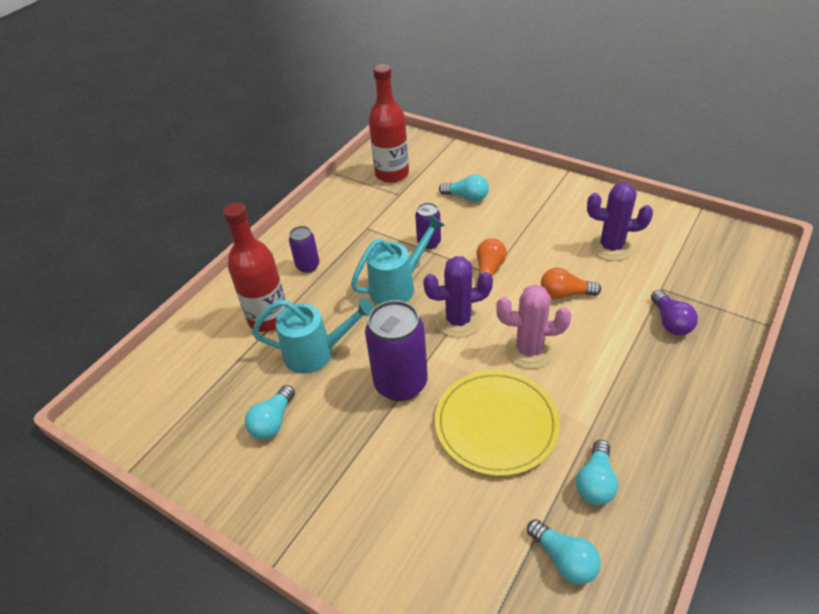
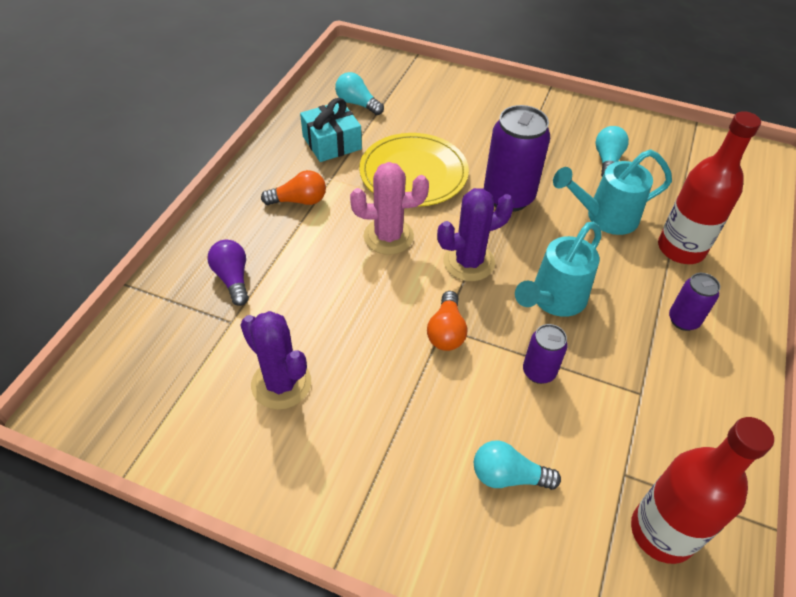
camera: 165 degrees right, 5 degrees up
(565, 294) = (349, 305): orange light bulb -> orange light bulb (299, 201)
(595, 482) = (332, 143): turquoise light bulb -> turquoise gift
(611, 247) = (281, 383): purple cactus -> purple cactus turned 45 degrees clockwise

